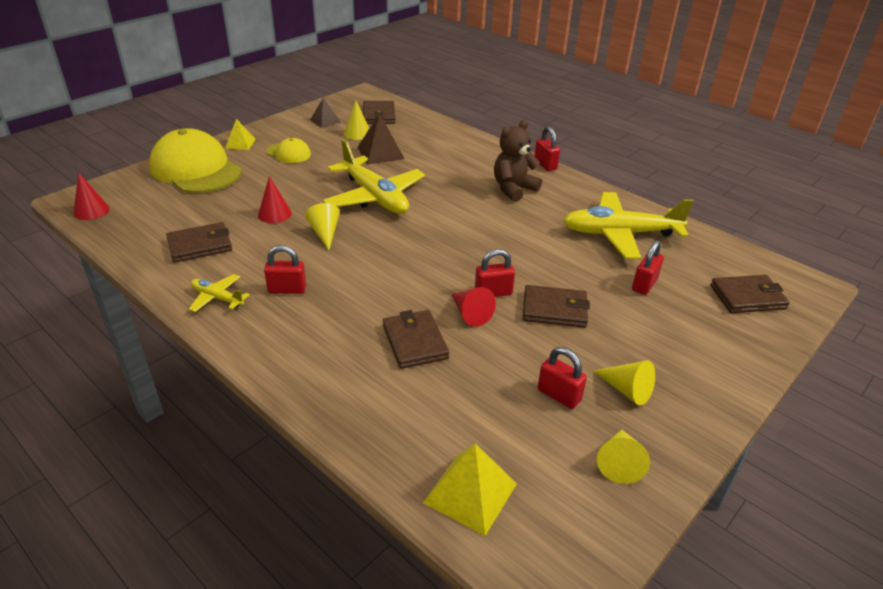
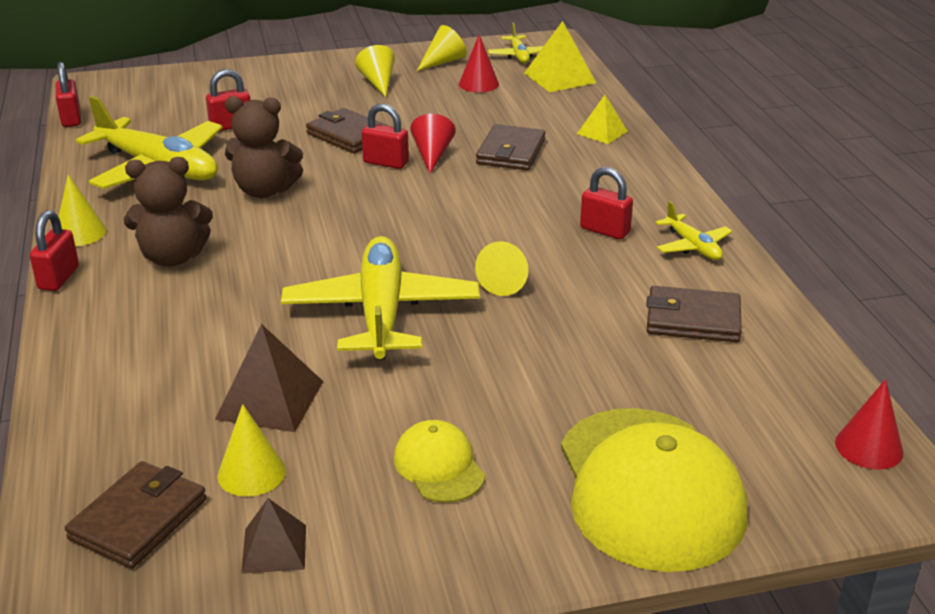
camera: 145 degrees left, 5 degrees down
(240, 143) = (520, 539): yellow pyramid -> yellow pyramid (602, 132)
(274, 214) = (556, 335): red cone -> red cone (478, 84)
(534, 241) = (264, 191): none -> brown teddy bear
(558, 525) = (519, 56): none -> yellow plane
(559, 395) = (433, 94): red padlock -> red padlock (71, 119)
(579, 185) = (80, 233): none -> yellow cone
(747, 297) = (164, 93): brown wallet -> none

